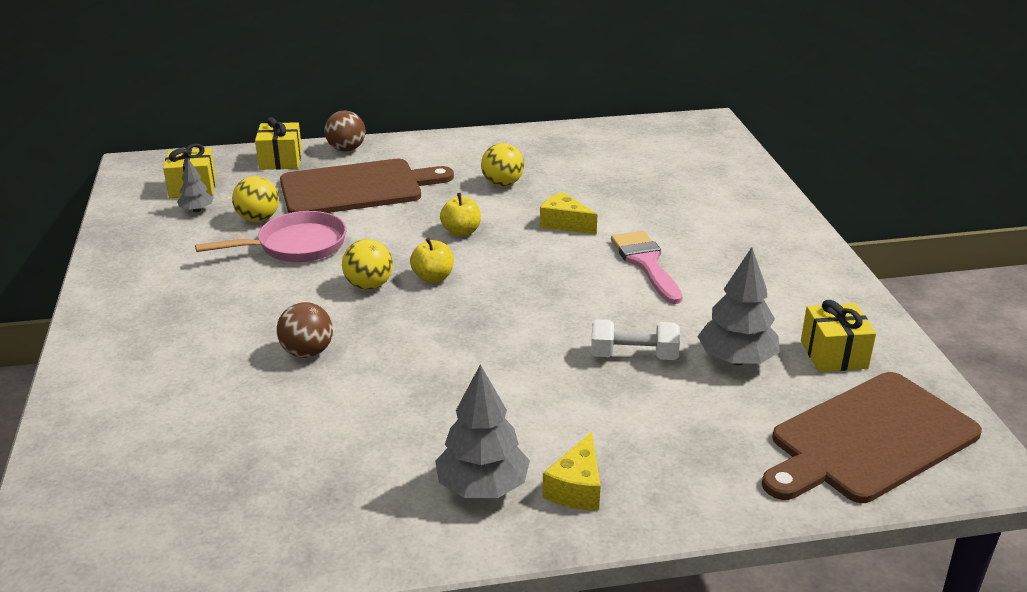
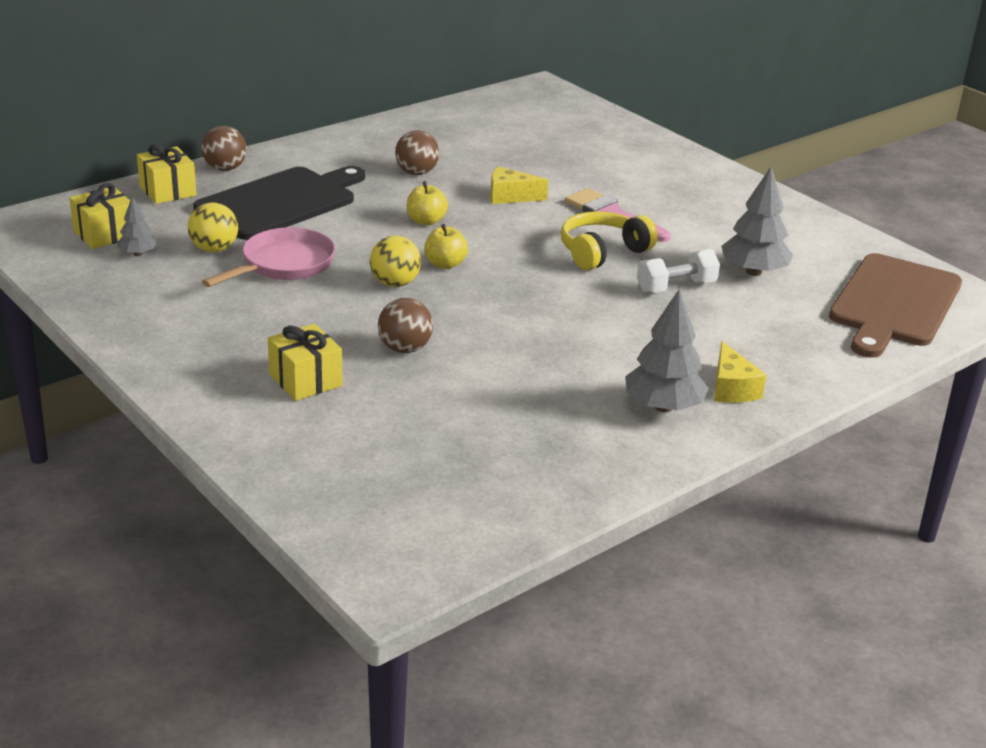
camera: 30 degrees left, 0 degrees up
(357, 188) = (280, 202): brown cutting board -> black cutting board
(502, 184) = (416, 173): yellow ball -> brown ball
(595, 300) = (602, 252): none -> yellow headphones
(834, 354) = (817, 252): yellow gift -> yellow gift (305, 380)

